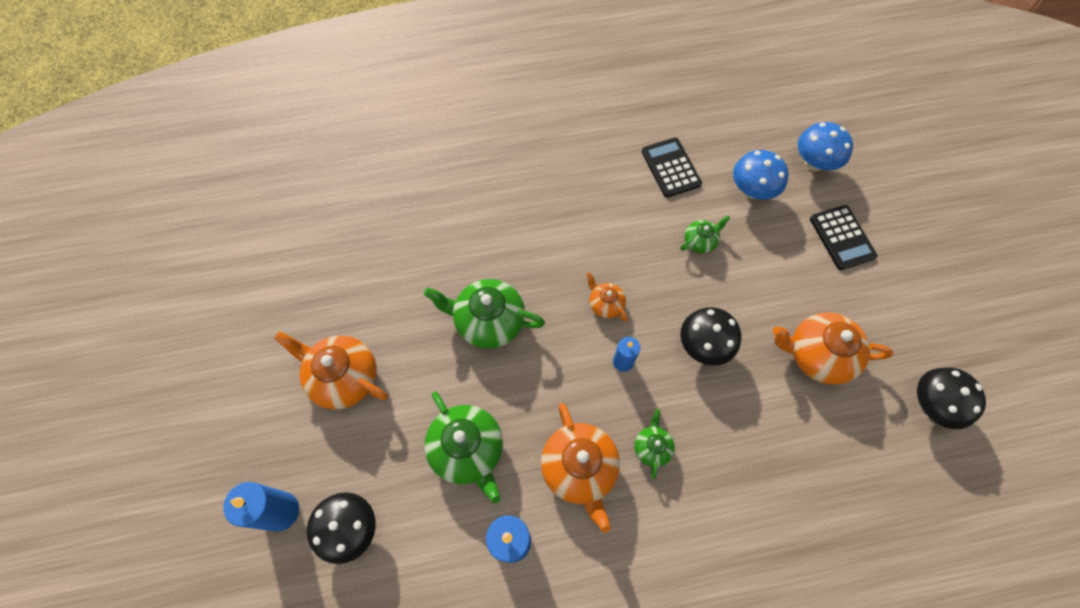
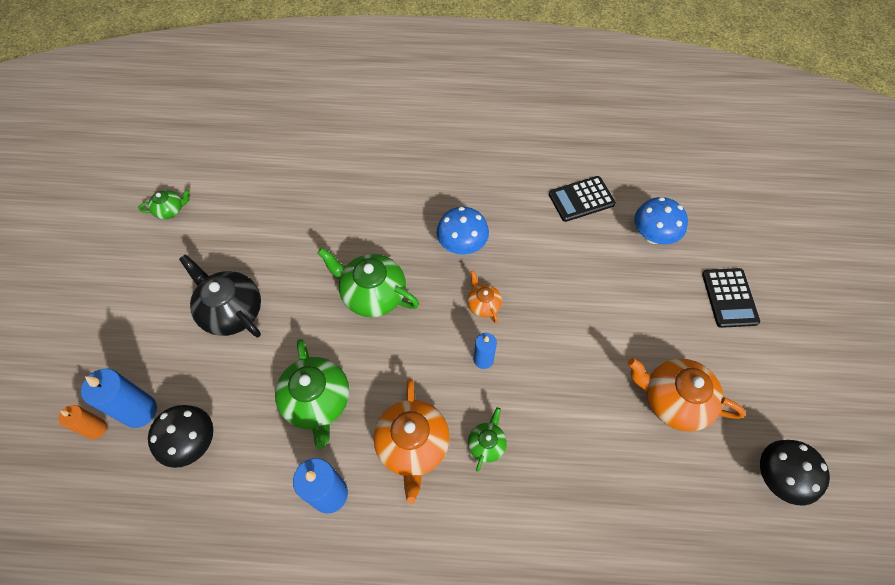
camera: 15 degrees right, 5 degrees down
(239, 543) = (96, 429): none -> orange candle
(343, 377) = (231, 311): orange teapot -> black teapot
(670, 168) = (581, 199): black calculator -> black calculator turned 105 degrees counterclockwise
(700, 241) = (589, 270): green teapot -> green teapot (170, 210)
(703, 345) = (564, 364): black mushroom -> none
(814, 163) = (721, 224): blue mushroom -> blue mushroom (462, 245)

